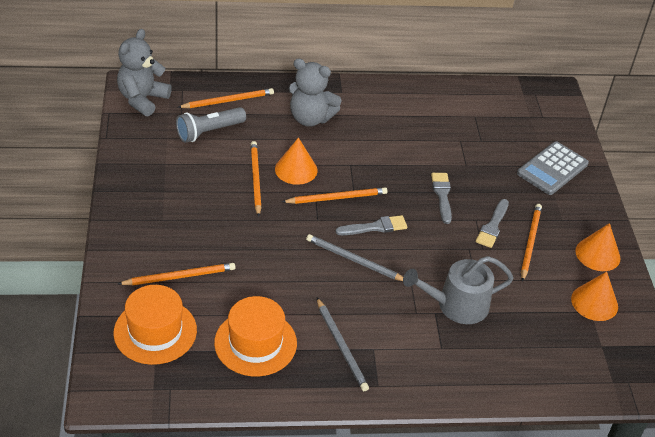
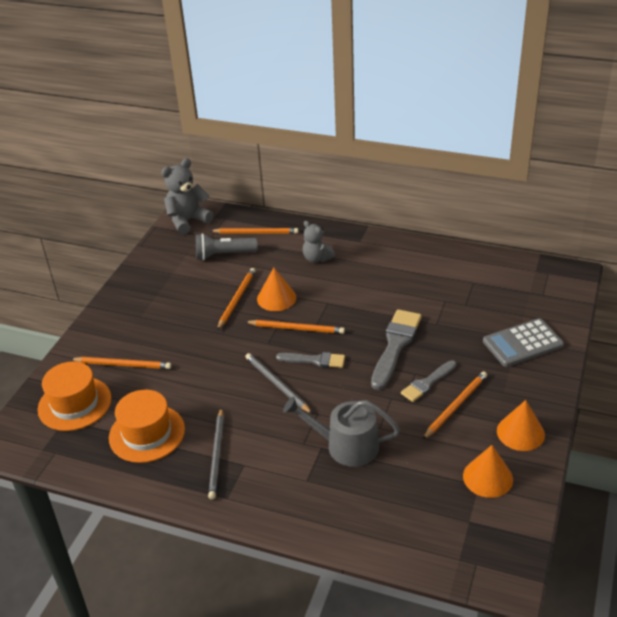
camera: 30 degrees right, 5 degrees down
(310, 118) = (317, 258): grey teddy bear -> grey teddy bear, size x0.65
(442, 195) = (395, 345): grey brush -> grey brush, size x1.66

